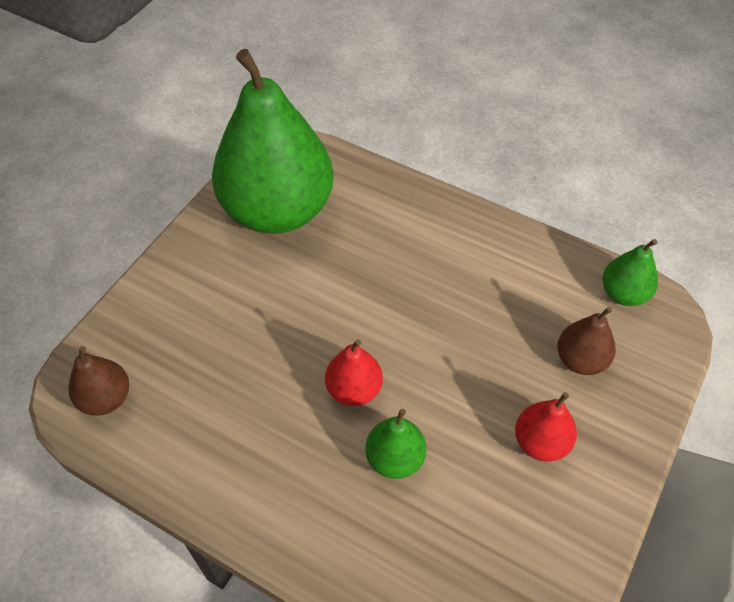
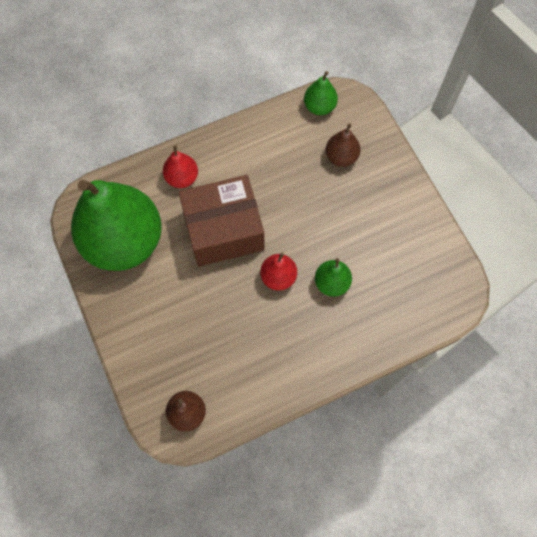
camera: 55 degrees left, 15 degrees up
(368, 294) = (224, 230): none -> brown box
(541, 442) = (371, 209): red pear -> red pear (182, 178)

